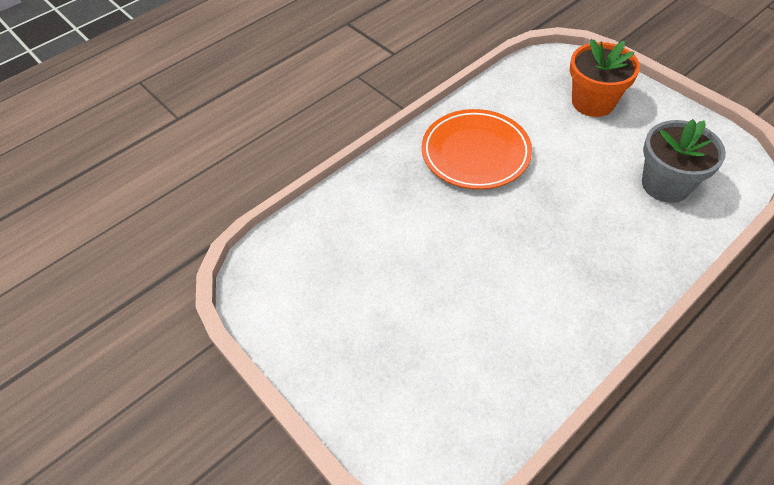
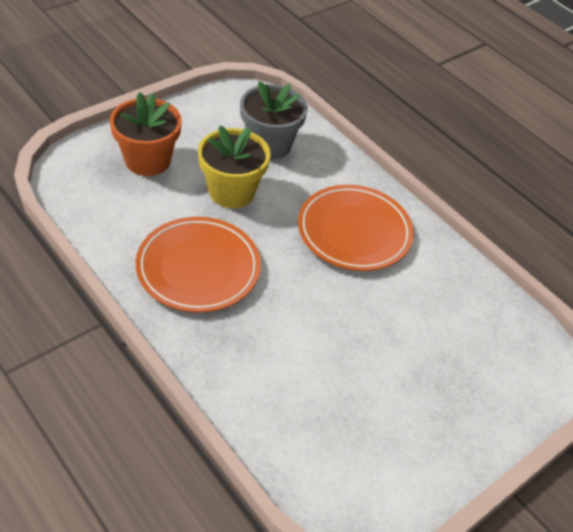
camera: 95 degrees left, 5 degrees down
(566, 266) = (354, 232): none -> orange plate
(580, 163) = (231, 191): none -> yellow flower pot

